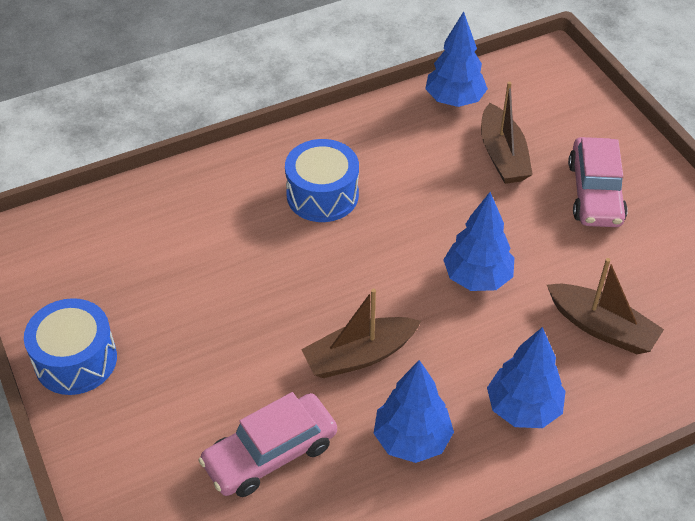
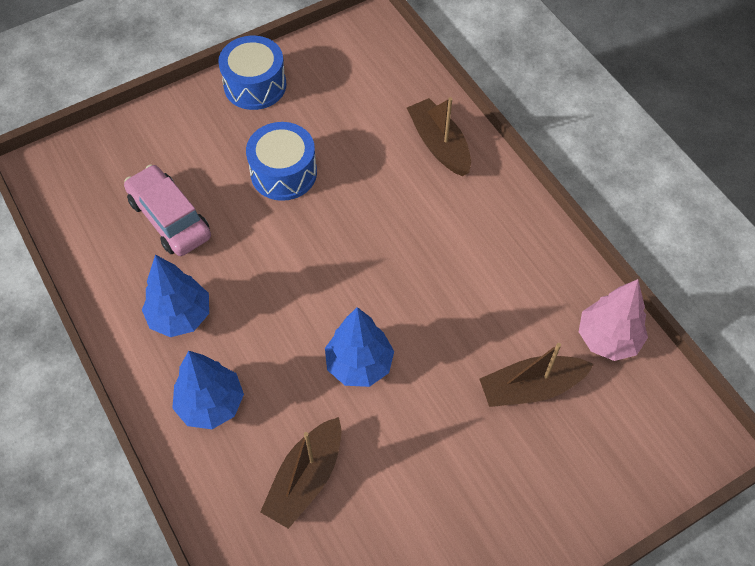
camera: 85 degrees right, 10 degrees up
(322, 195) = (449, 229): blue drum -> blue drum (283, 173)
(359, 356) = (265, 272): brown boat -> brown boat (439, 144)
(454, 100) = (607, 339): blue tree -> pink tree
(595, 193) = (490, 482): pink car -> none

